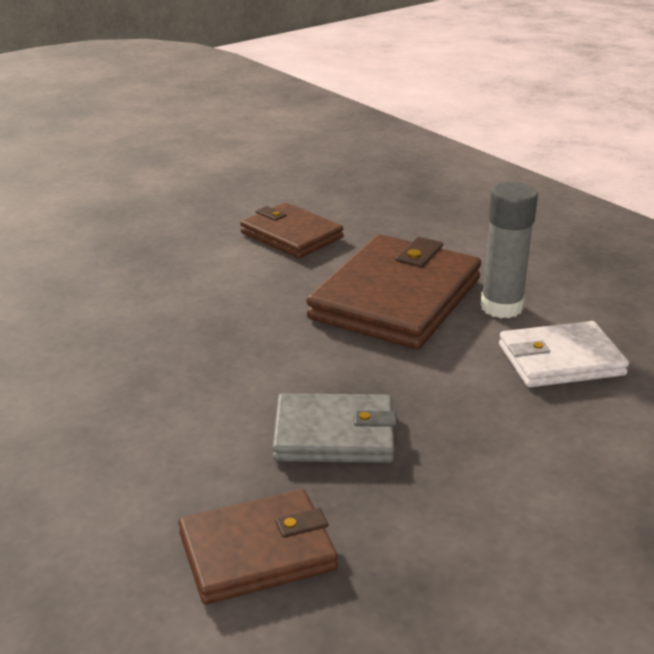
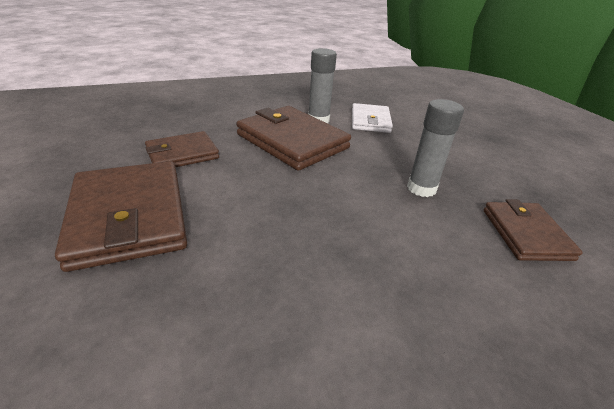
camera: 75 degrees left, 5 degrees up
(150, 246) = (129, 217): none -> brown wallet
(334, 434) = (421, 188): grey wallet -> grey glue stick

